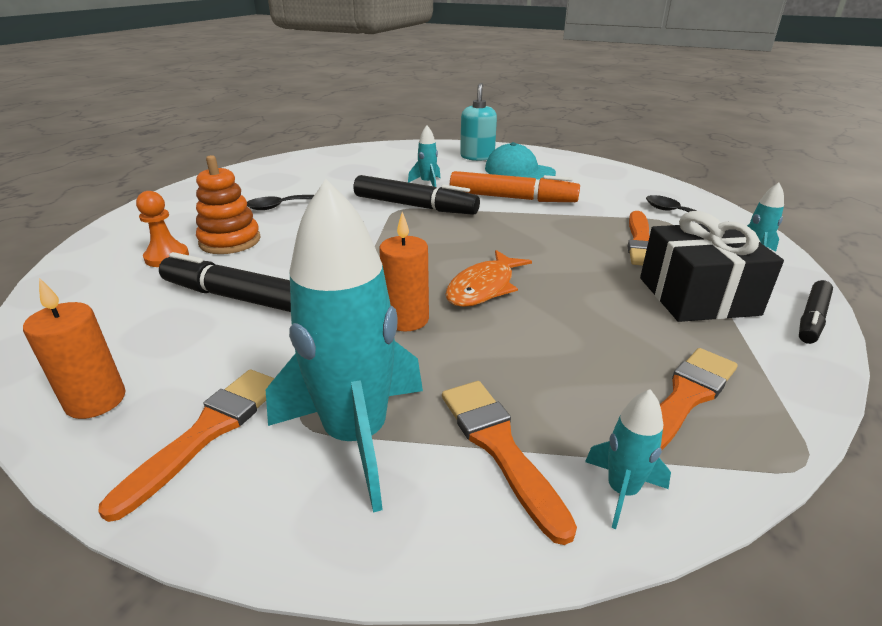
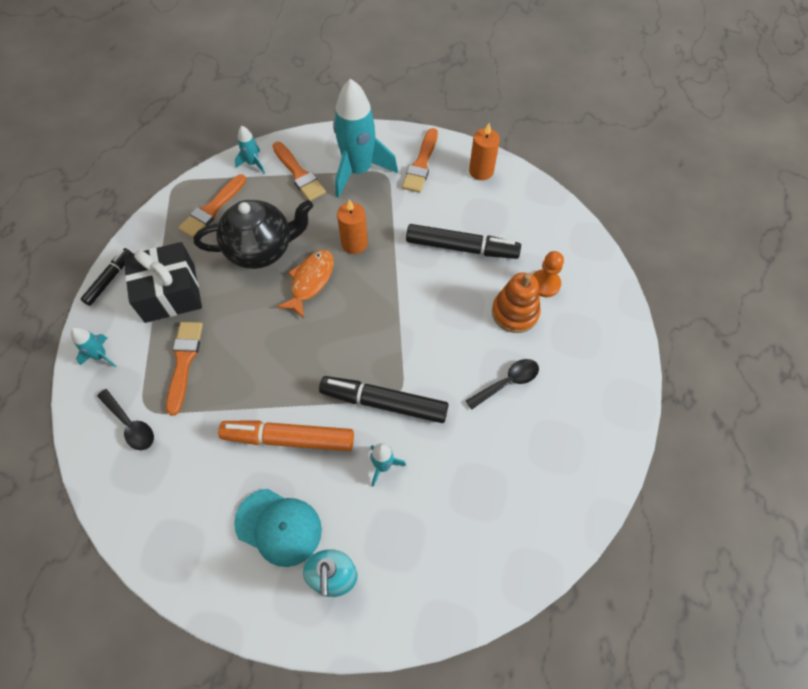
camera: 170 degrees right, 30 degrees up
(566, 328) = (261, 249): none -> black teapot

